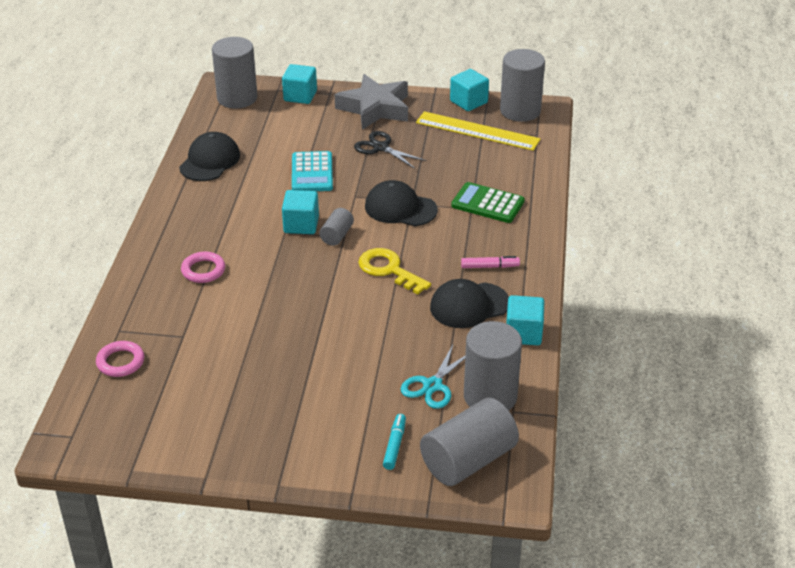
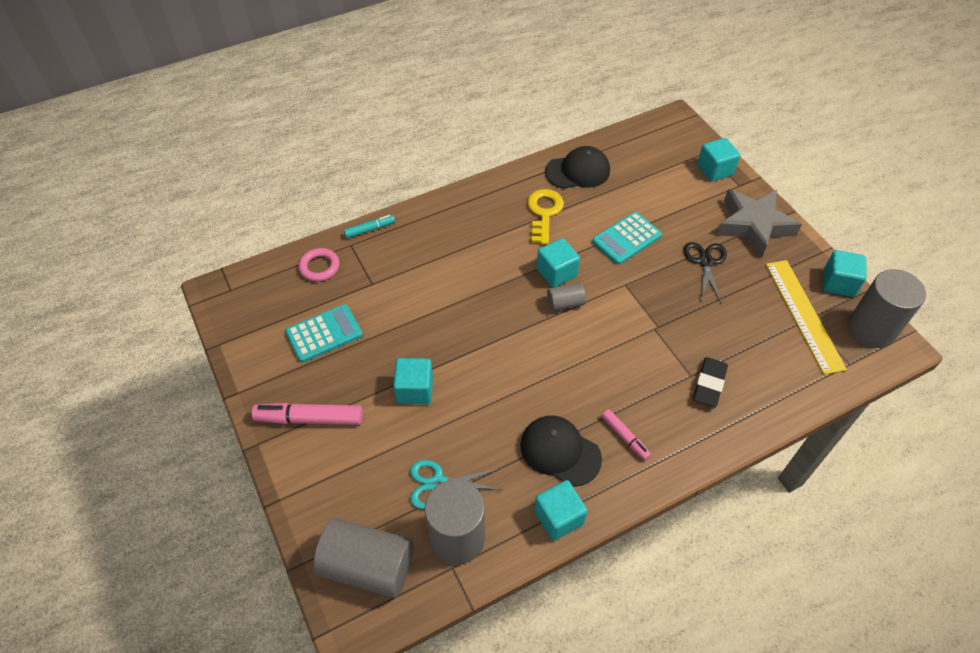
camera: 55 degrees right, 15 degrees up
(203, 270) = (451, 249): pink ring -> none
(204, 391) = (324, 333): none -> turquoise calculator
(237, 98) = (669, 136): grey cylinder -> none
(288, 438) = (309, 419): none -> pink marker
(328, 359) = (415, 390): none -> turquoise cube
(389, 270) = (554, 365): yellow key -> yellow key (544, 213)
(394, 445) = (349, 498): turquoise marker -> turquoise marker (370, 229)
(400, 208) = (640, 324): black cap -> none
(487, 204) = (709, 384): green calculator -> black eraser

